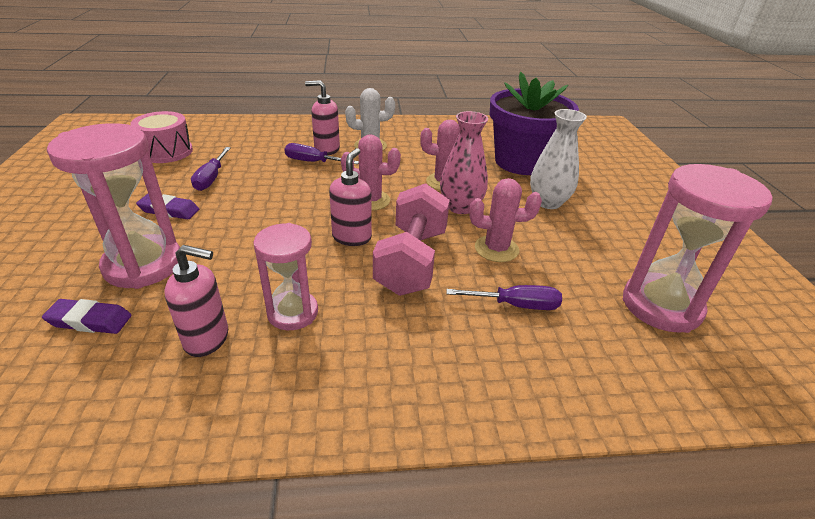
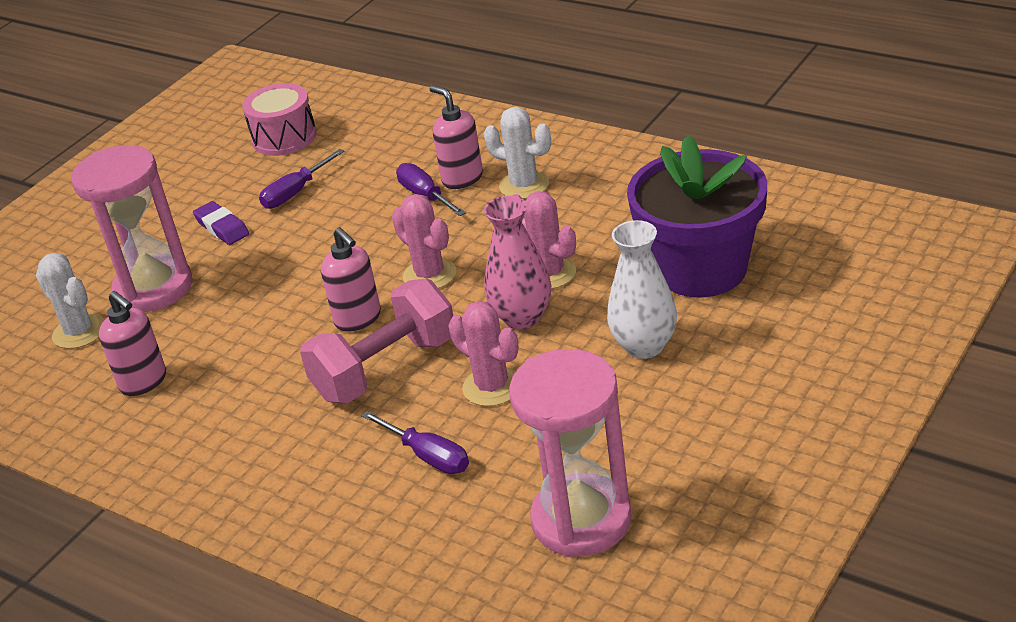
camera: 45 degrees right, 0 degrees up
(90, 321) = (79, 332): purple eraser -> white cactus
(293, 313) = (226, 383): pink hourglass -> none
(352, 237) = (358, 319): pink soap dispenser -> pink soap dispenser turned 90 degrees clockwise

